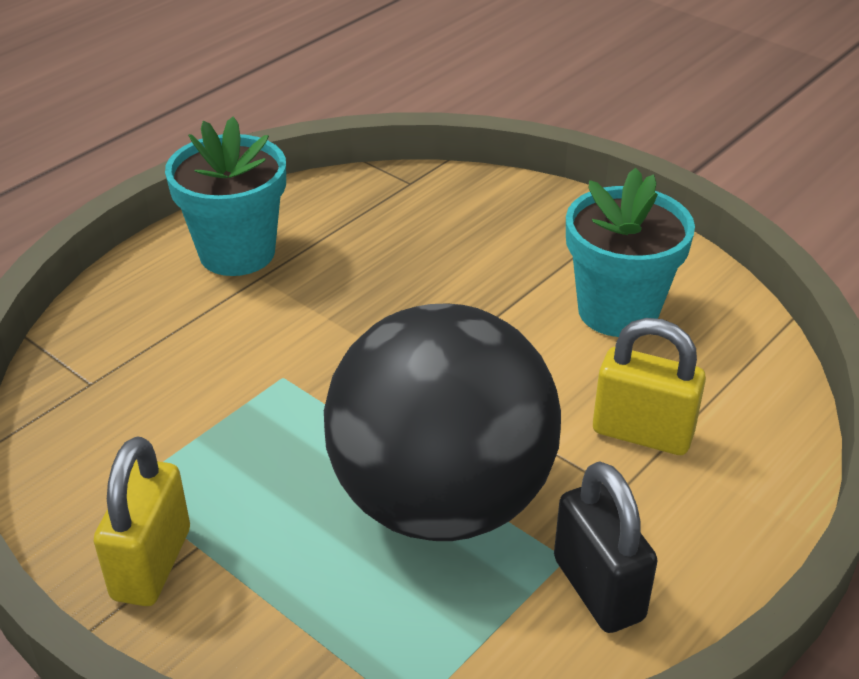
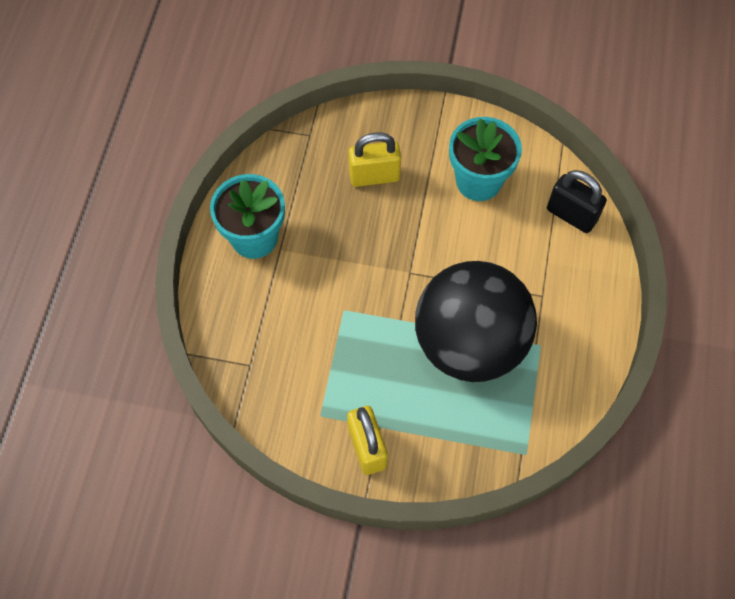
camera: 30 degrees left, 25 degrees up
(598, 589) = (563, 354): black padlock -> black padlock (571, 215)
(642, 433) = (534, 256): yellow padlock -> yellow padlock (374, 176)

